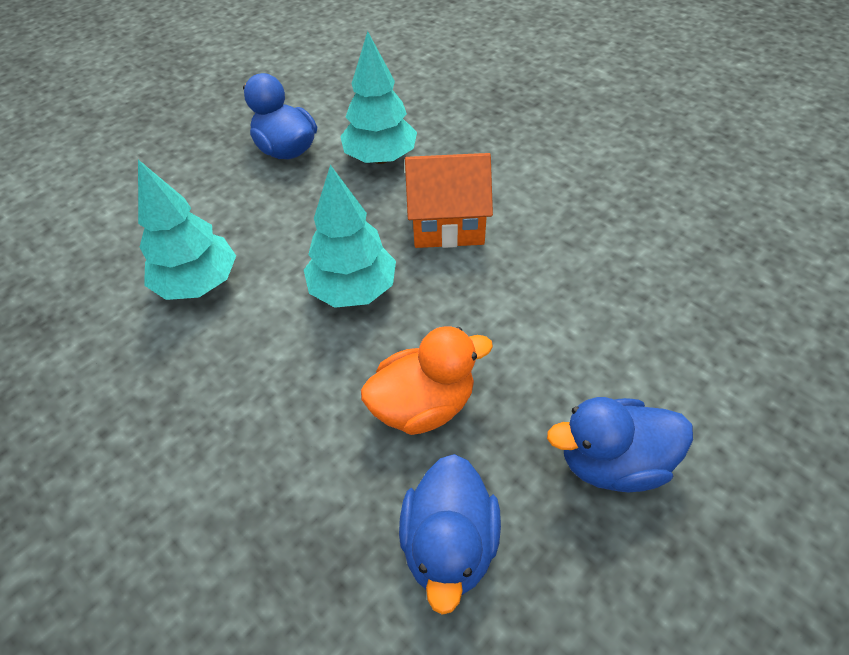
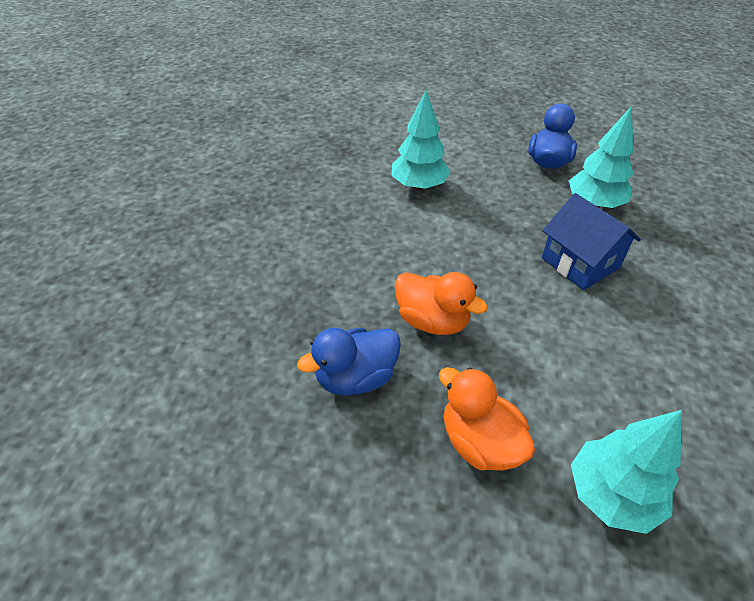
camera: 55 degrees right, 5 degrees down
(353, 290) = (479, 247): turquoise tree -> turquoise tree (611, 494)
(447, 223) = (580, 263): orange house -> blue house
(612, 462) = (479, 442): blue duck -> orange duck

